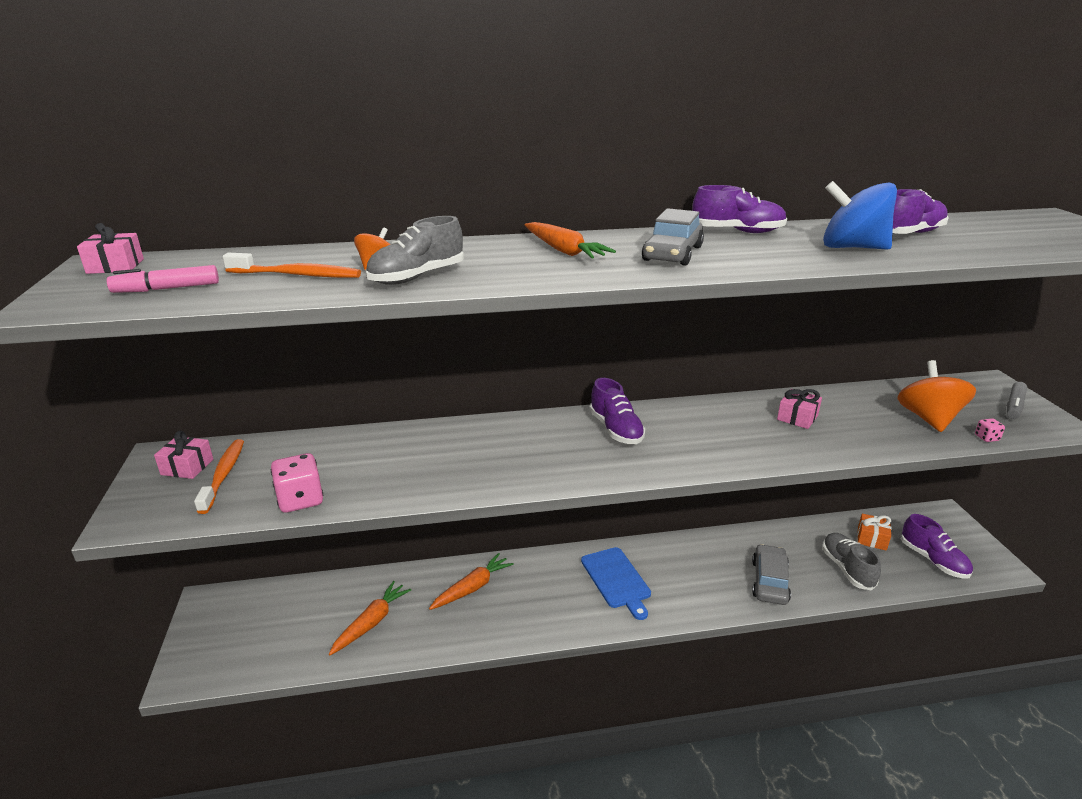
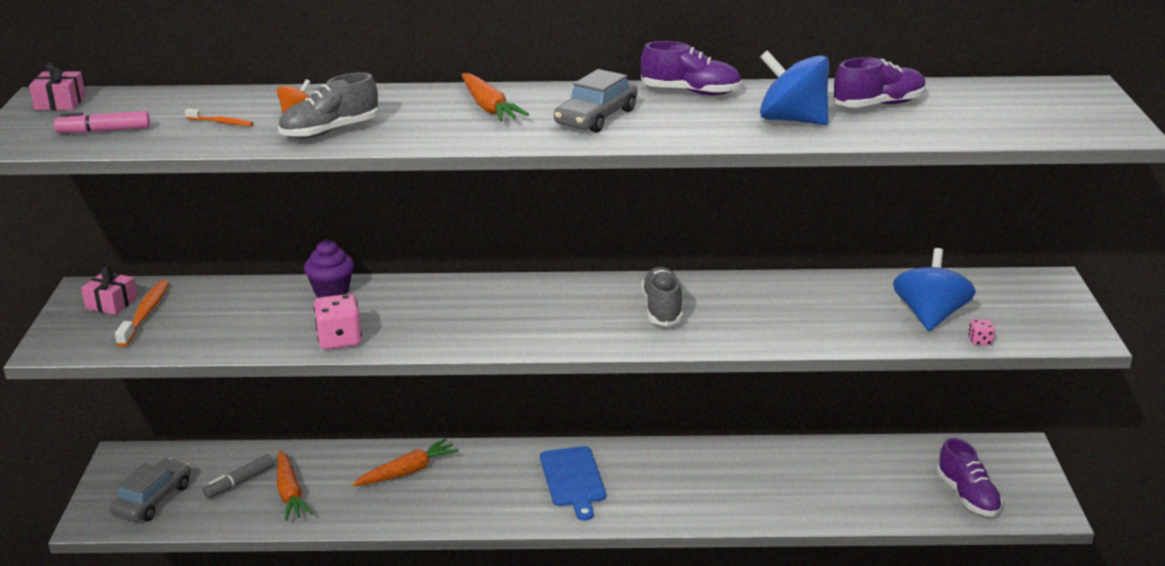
camera: 10 degrees right, 0 degrees up
(297, 275) = (221, 122): orange toothbrush -> orange toothbrush, size x0.55
(300, 500) = (215, 342): pink dice -> pink dice (339, 340)
(371, 622) = (290, 493): orange carrot -> orange carrot turned 120 degrees clockwise
(402, 437) = (331, 291): none -> purple cupcake
(616, 430) = (562, 301): purple shoe -> none
(769, 581) = (752, 498): grey car -> grey car (153, 499)
(797, 417) = (776, 303): pink gift -> none
(847, 569) = (853, 494): grey shoe -> grey shoe (662, 309)
(872, 539) = (906, 466): orange gift -> none
(928, 419) = (930, 316): orange spinning top -> blue spinning top
(1014, 406) = (1049, 310): grey marker -> grey marker (239, 482)

